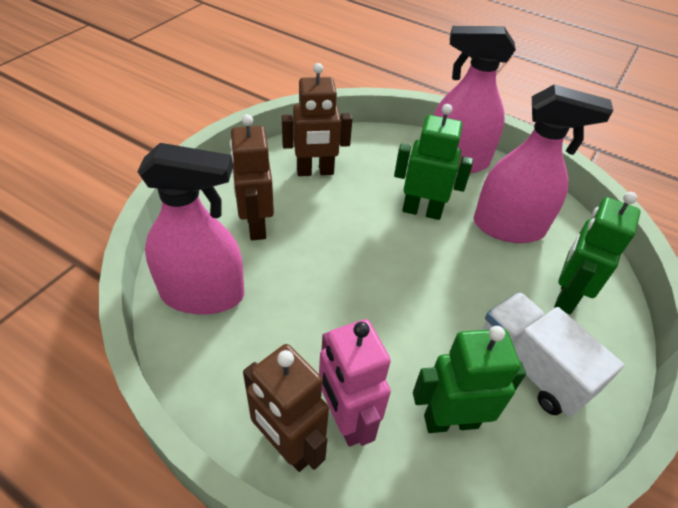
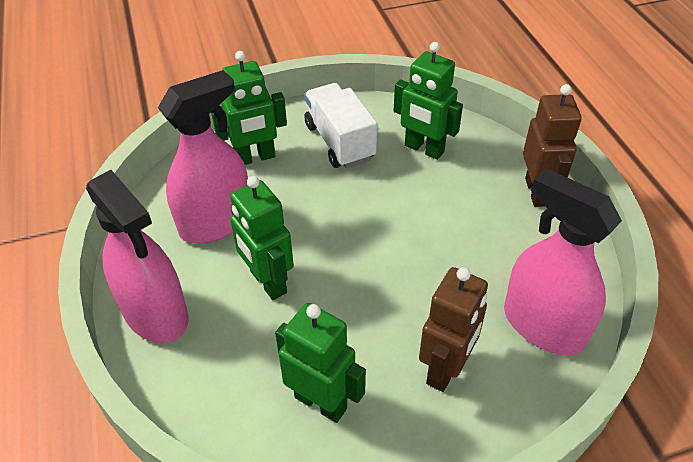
camera: 135 degrees left, 0 degrees up
(315, 172) = (321, 402): brown robot -> green robot
(346, 420) = (489, 184): pink robot -> none
(508, 227) = (216, 222): pink spray bottle -> pink spray bottle turned 90 degrees clockwise
(532, 367) = (339, 142): white truck -> white truck turned 150 degrees clockwise

